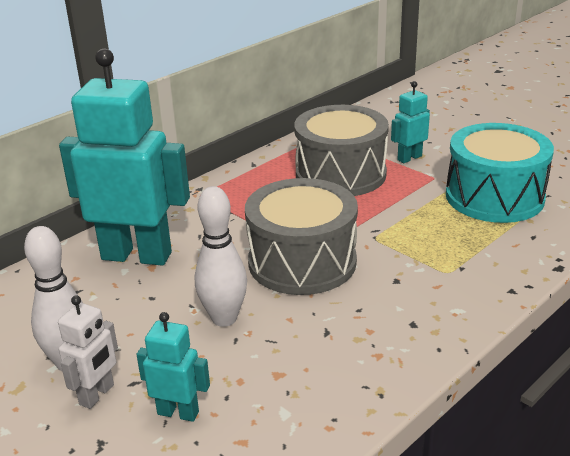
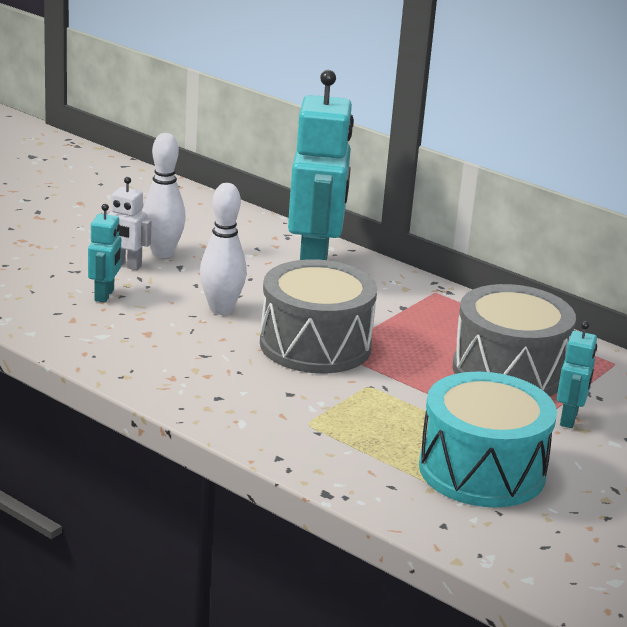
camera: 80 degrees right, 5 degrees down
(409, 158) = (569, 419): turquoise robot -> turquoise robot turned 60 degrees clockwise

